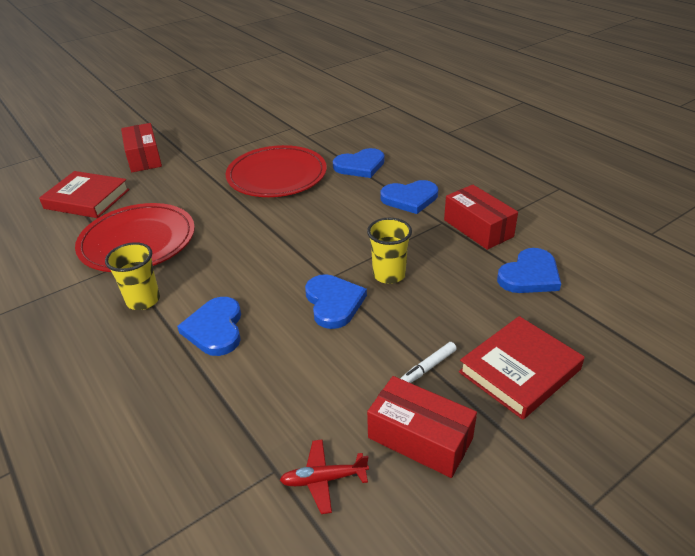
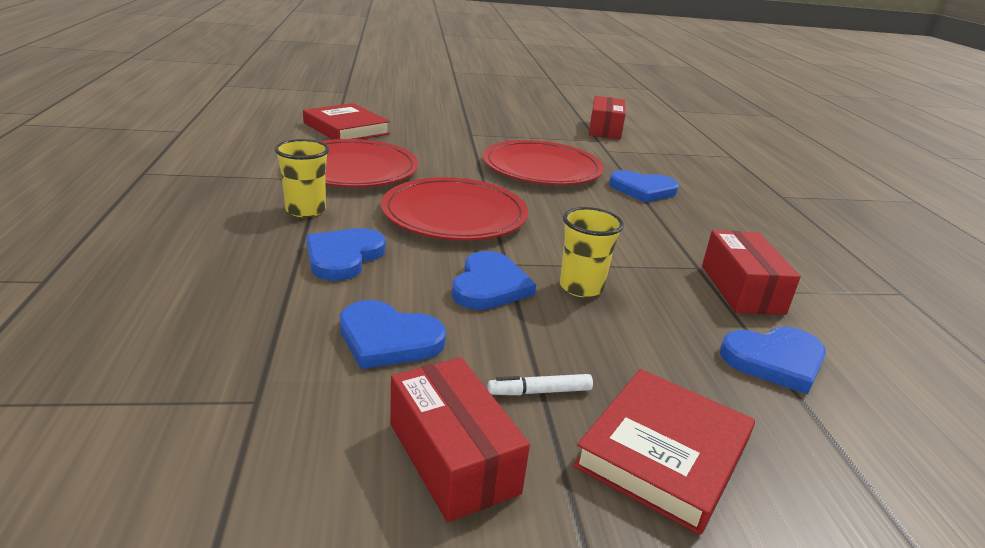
camera: 25 degrees right, 10 degrees down
(144, 158) = (428, 118): red box -> red box (605, 129)
(256, 251) = (454, 215): none -> red plate
(323, 479) = (295, 437): red plane -> none
(410, 198) = (676, 234): blue heart -> blue heart (388, 339)
(519, 371) = (664, 453): red book -> red book turned 45 degrees counterclockwise

